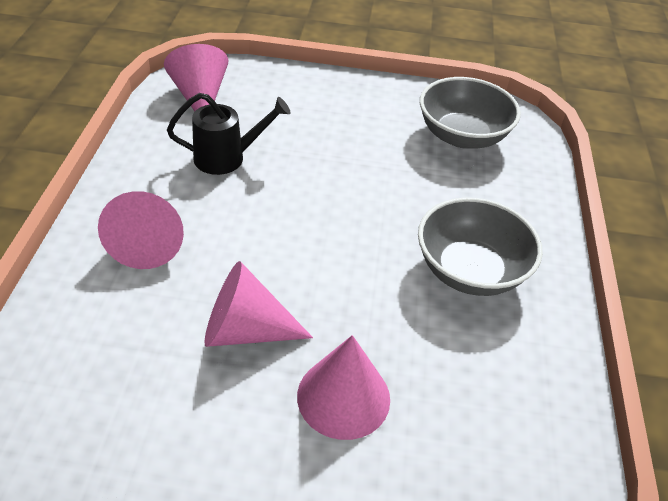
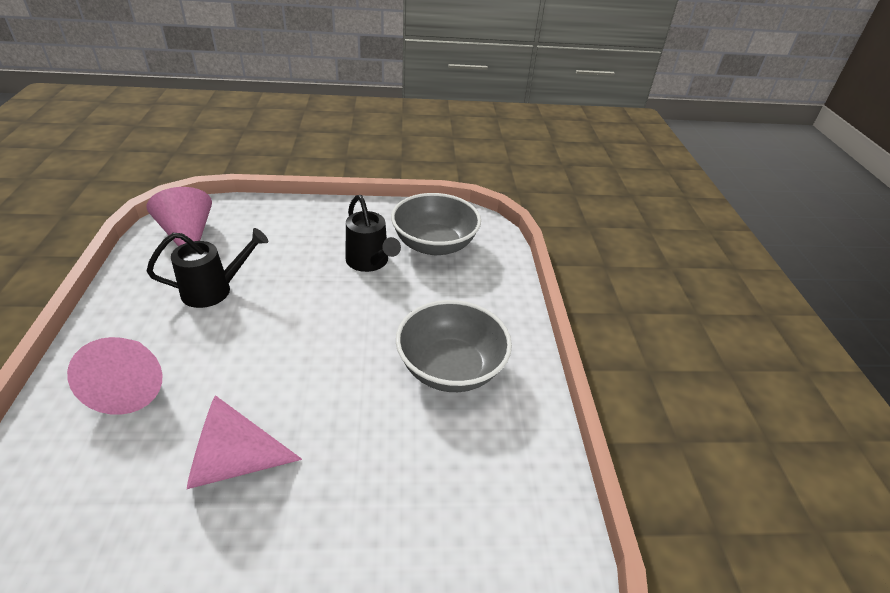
camera: 10 degrees left, 5 degrees down
(343, 397) = (335, 517): pink cone -> none
(390, 148) = (370, 262): none -> black watering can

